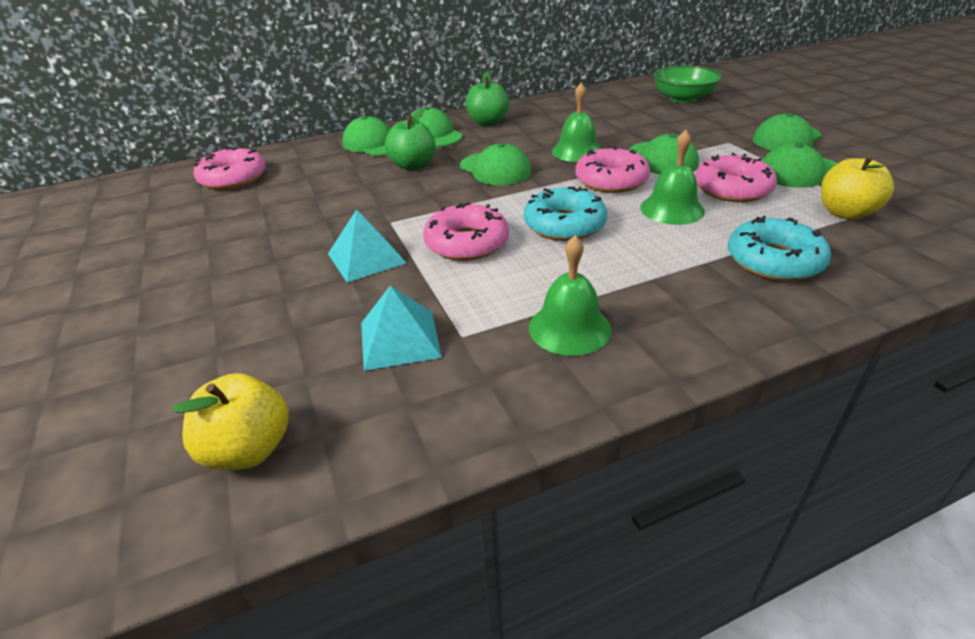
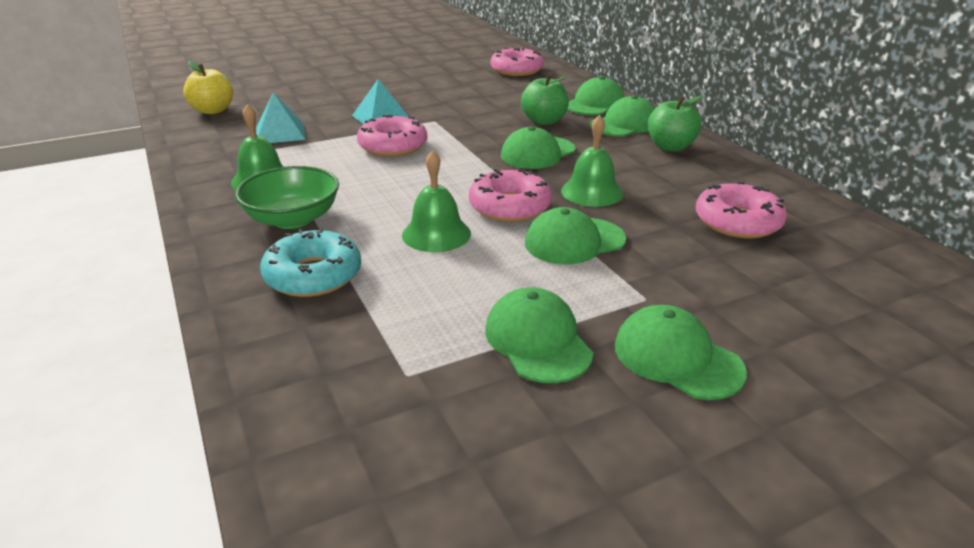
camera: 85 degrees right, 5 degrees down
(564, 225) = (414, 181): turquoise donut -> none
(683, 99) = (847, 284): green bowl -> green bowl (293, 219)
(732, 189) = (483, 277): pink donut -> pink donut (737, 222)
(845, 213) = (404, 349): yellow apple -> none

